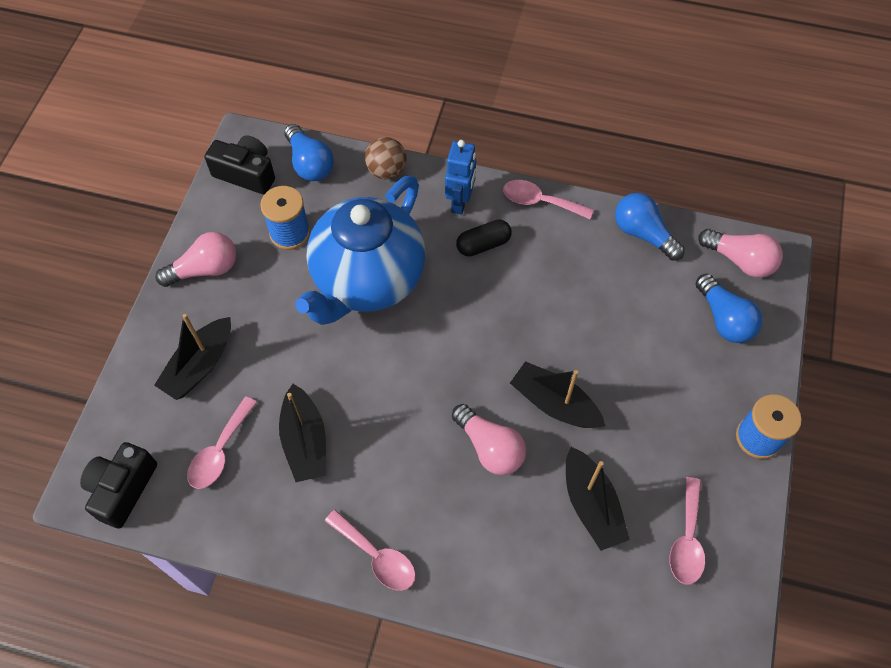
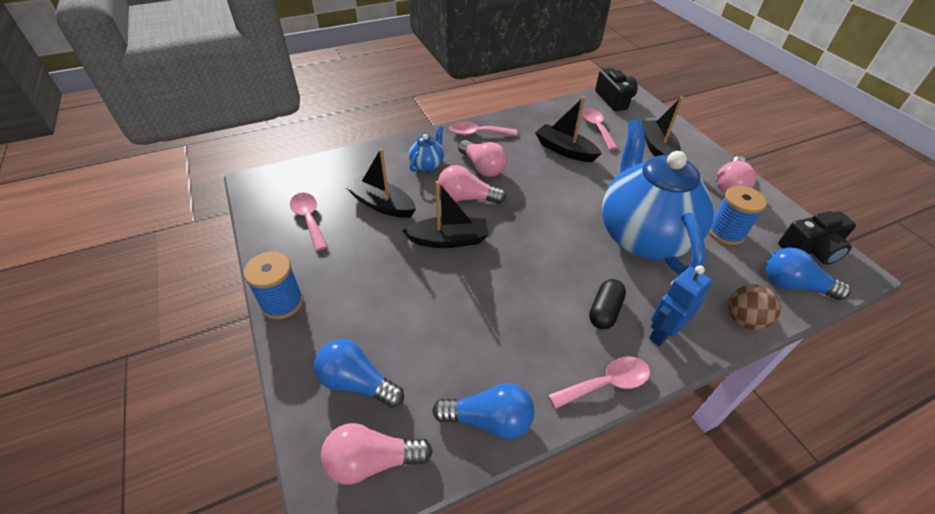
camera: 140 degrees right, 15 degrees down
(429, 484) = (482, 167): none -> pink light bulb
(460, 202) = (662, 333): blue robot -> blue robot turned 75 degrees clockwise
(491, 539) = (427, 164): none -> blue teapot

